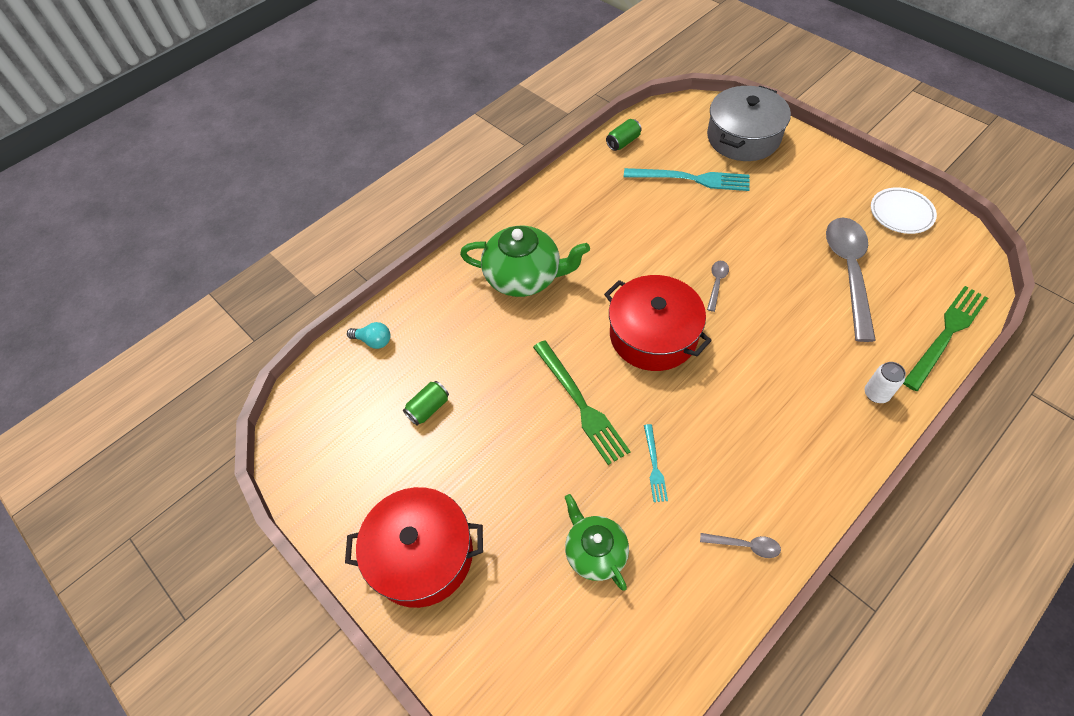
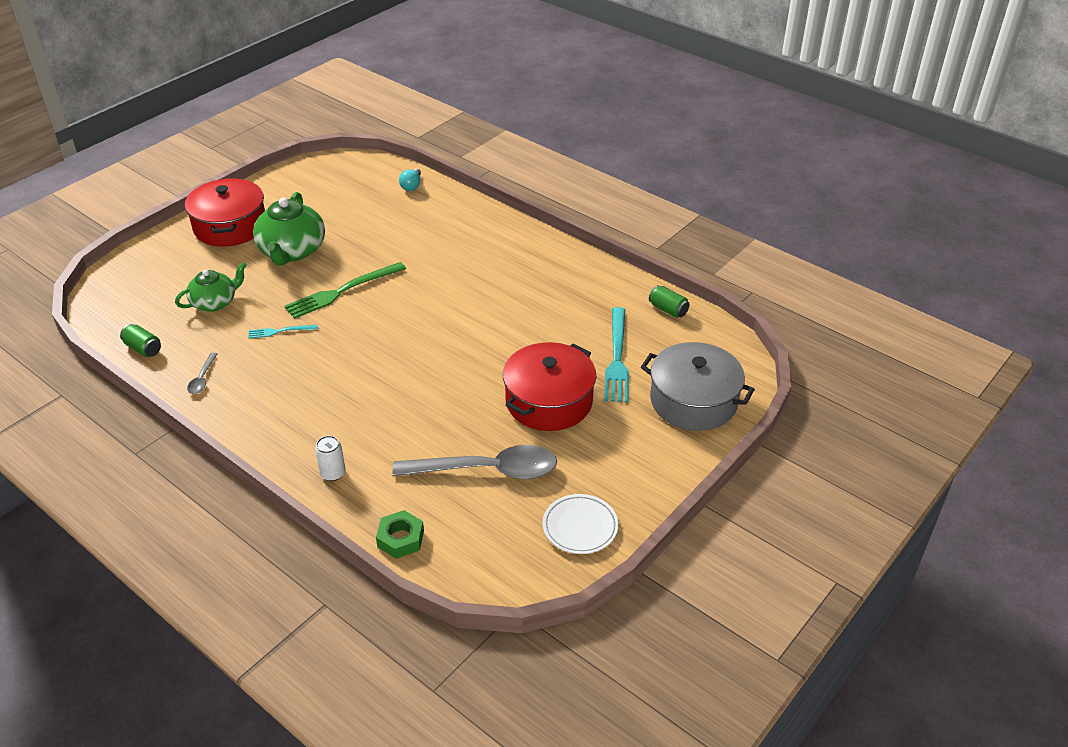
camera: 80 degrees right, 15 degrees down
(428, 408) = (347, 217): green can -> green can (143, 349)
(524, 277) = (478, 255): green teapot -> green teapot (292, 251)
(653, 335) = (410, 331): red pot -> red pot (549, 401)
(716, 283) = (471, 372): grey spoon -> none
(946, 334) = (400, 539): green fork -> green nut

